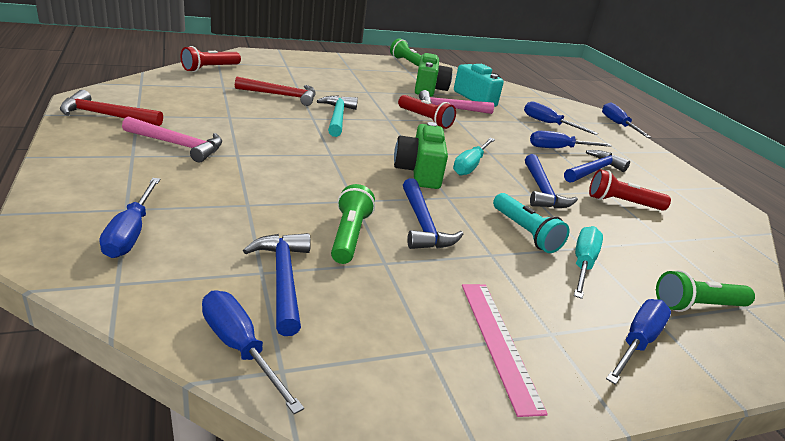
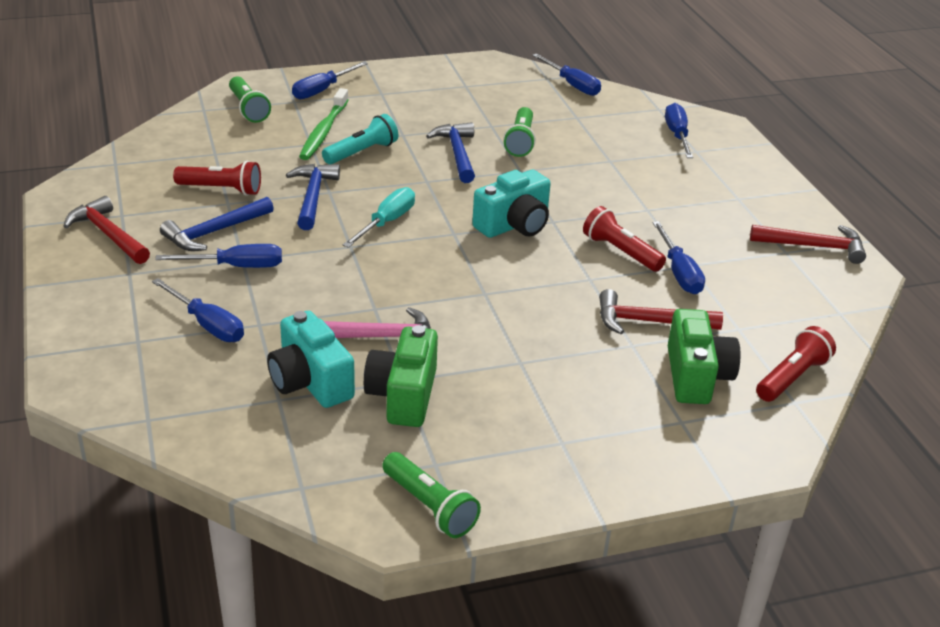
camera: 175 degrees left, 5 degrees up
(178, 145) = (710, 215): pink hammer -> none
(283, 279) = (561, 113): blue hammer -> none
(337, 117) = (557, 285): turquoise hammer -> none
(365, 154) = (514, 225): none -> turquoise camera
(419, 172) = (452, 207): green camera -> green camera (696, 376)
(425, 119) = (428, 301): red flashlight -> red flashlight (621, 252)
(498, 342) = (420, 89): pink ruler -> none
(525, 232) = (361, 152): turquoise flashlight -> turquoise flashlight turned 75 degrees clockwise
(582, 264) = (324, 131): turquoise screwdriver -> green toothbrush
(618, 124) = (53, 346): blue screwdriver -> blue screwdriver (679, 273)
(663, 175) = (108, 235): none -> red hammer
(697, 306) = (248, 109): green flashlight -> green flashlight turned 75 degrees clockwise

